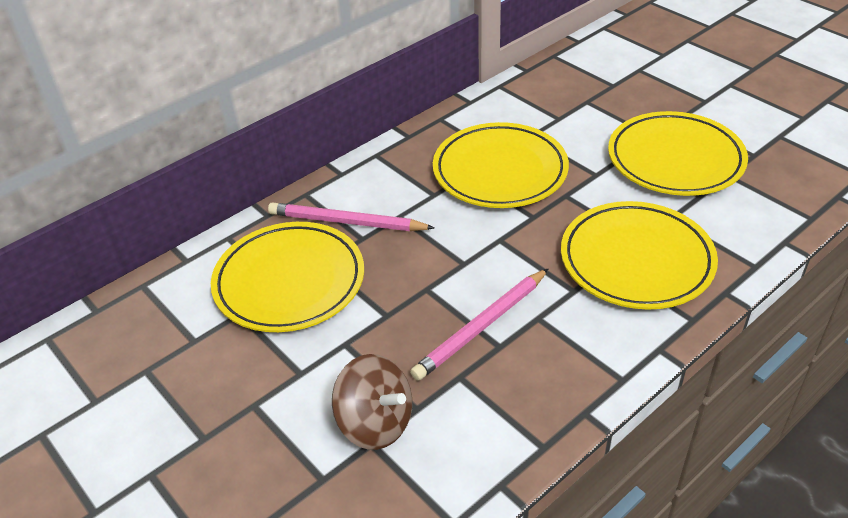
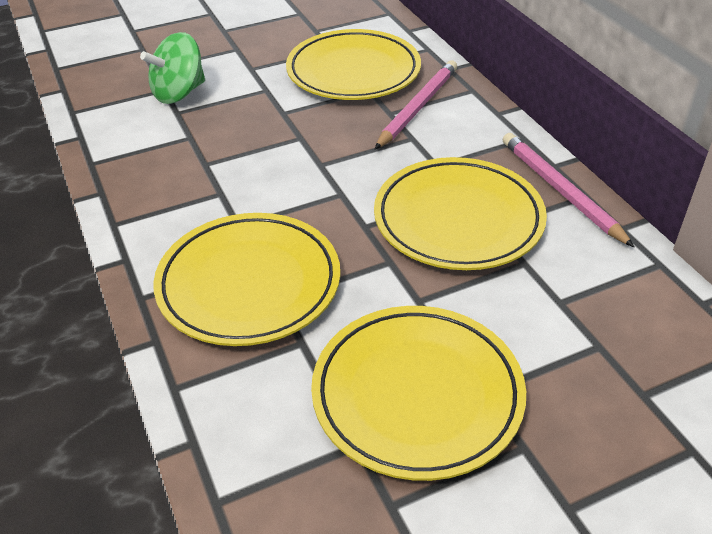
camera: 105 degrees right, 0 degrees up
(375, 423) = (179, 93): brown spinning top -> green spinning top
(481, 326) = (233, 158): pink pencil -> pink pencil (561, 191)

